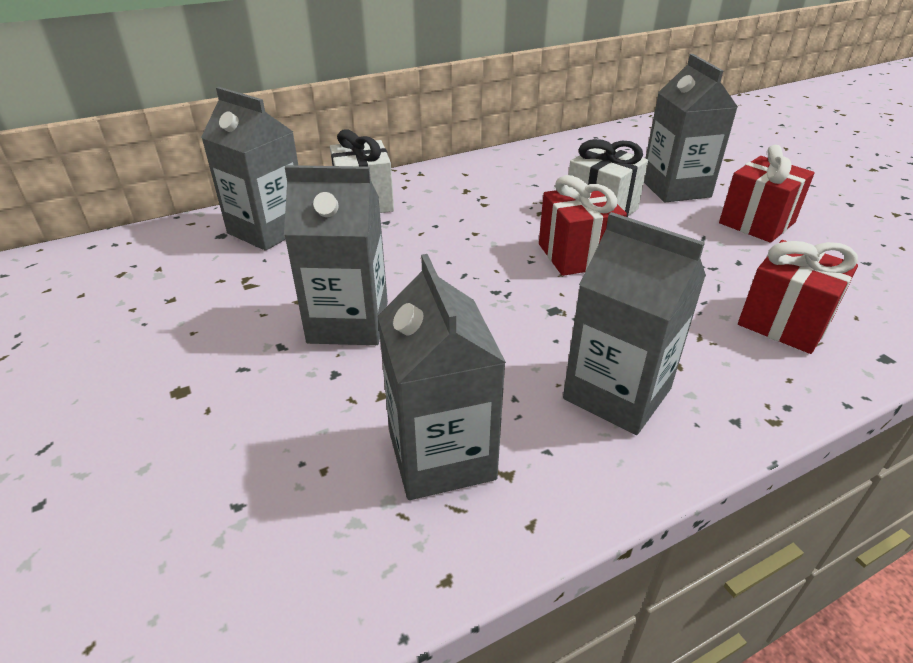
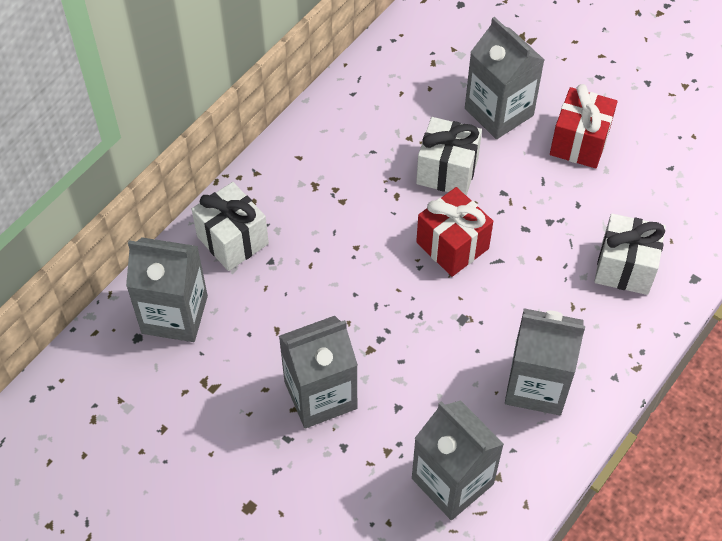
camera: 25 degrees left, 20 degrees up
(784, 323) = (625, 267): red gift -> white gift

